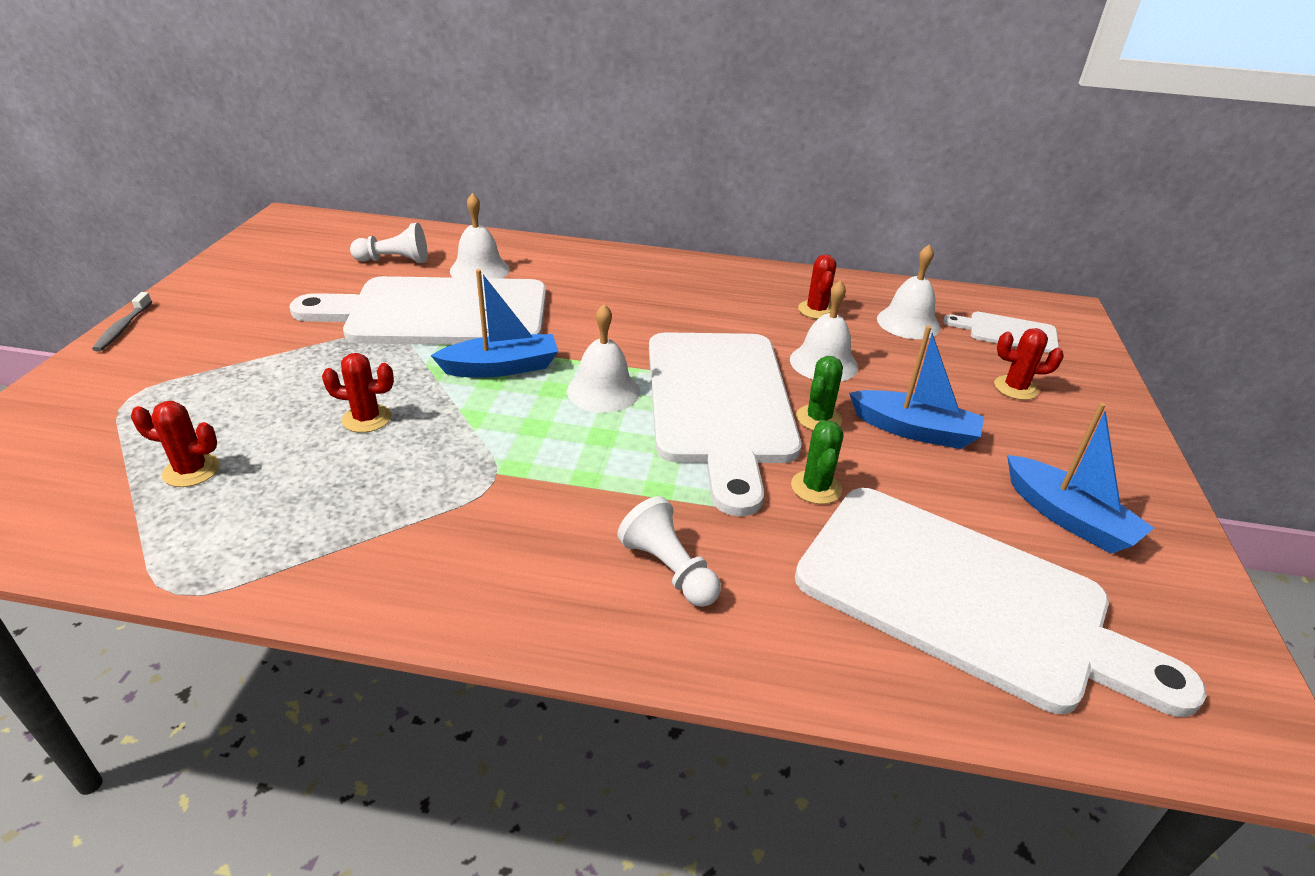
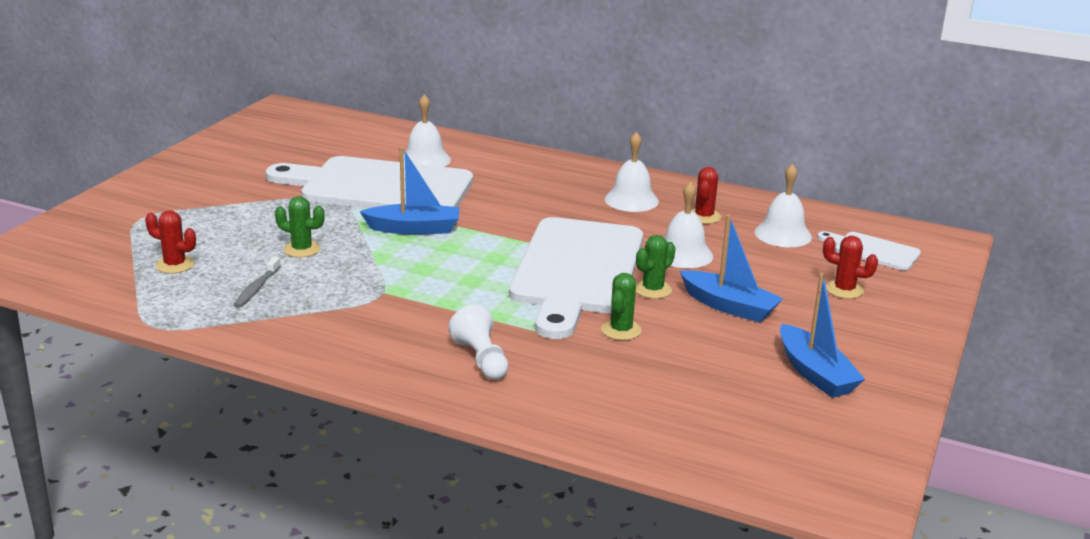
camera: 15 degrees right, 10 degrees down
(123, 328) = (142, 174): grey toothbrush -> grey toothbrush (256, 288)
(367, 418) = (302, 249): red cactus -> green cactus
(394, 260) = (358, 146): white pawn -> none
(603, 391) = (487, 252): white bell -> white bell (631, 200)
(964, 599) = (691, 404): white cutting board -> none

